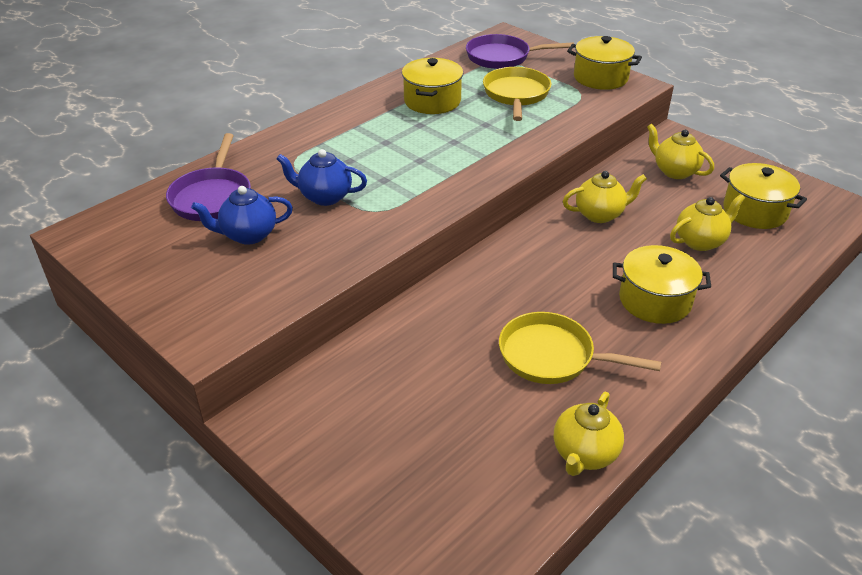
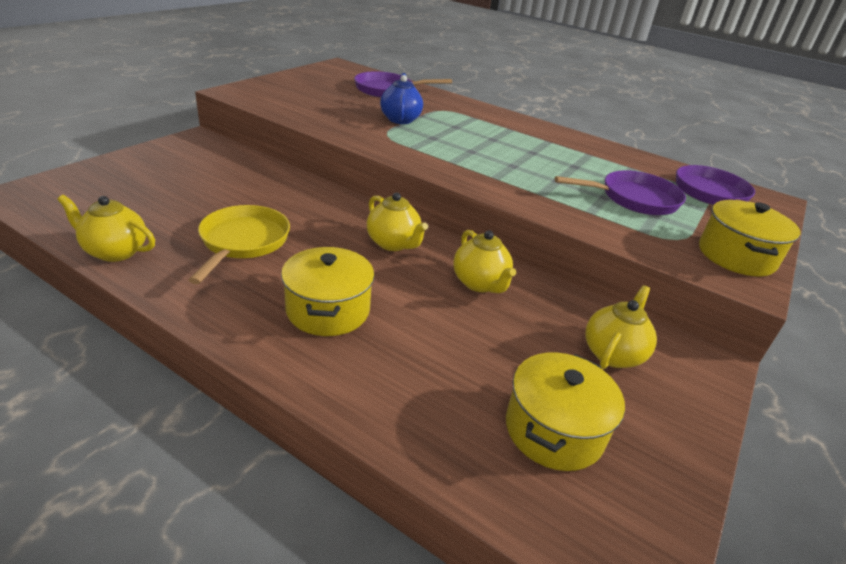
camera: 75 degrees right, 5 degrees down
(248, 235) = (345, 99): blue teapot -> none
(432, 101) = (581, 158): yellow pot -> none
(516, 95) = (634, 199): yellow pan -> purple pan
(700, 241) = (454, 360): yellow teapot -> yellow teapot (393, 243)

